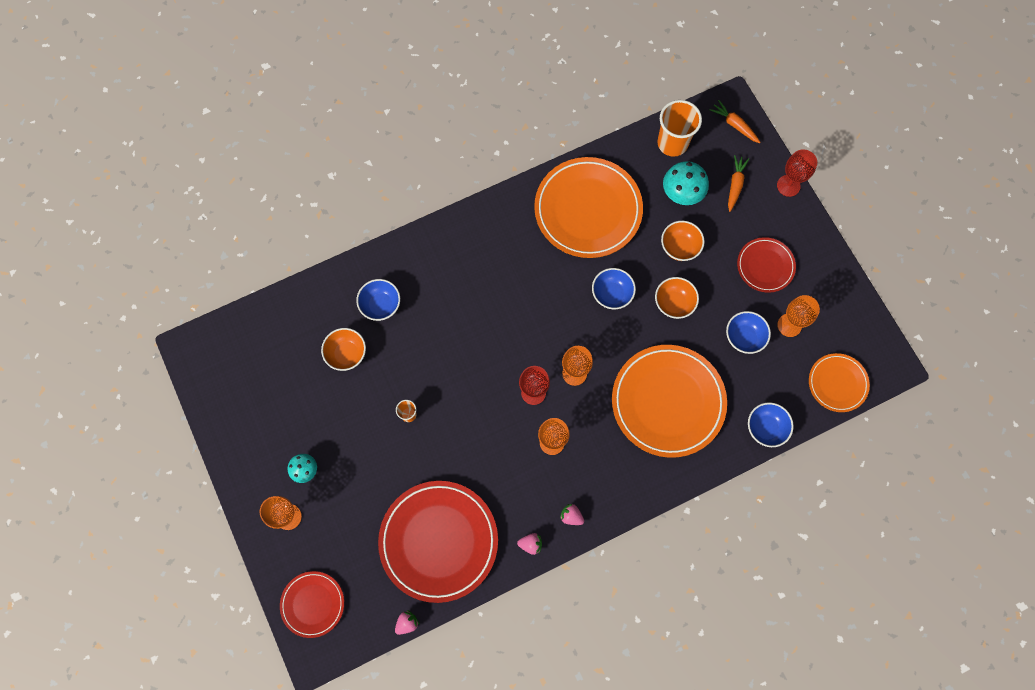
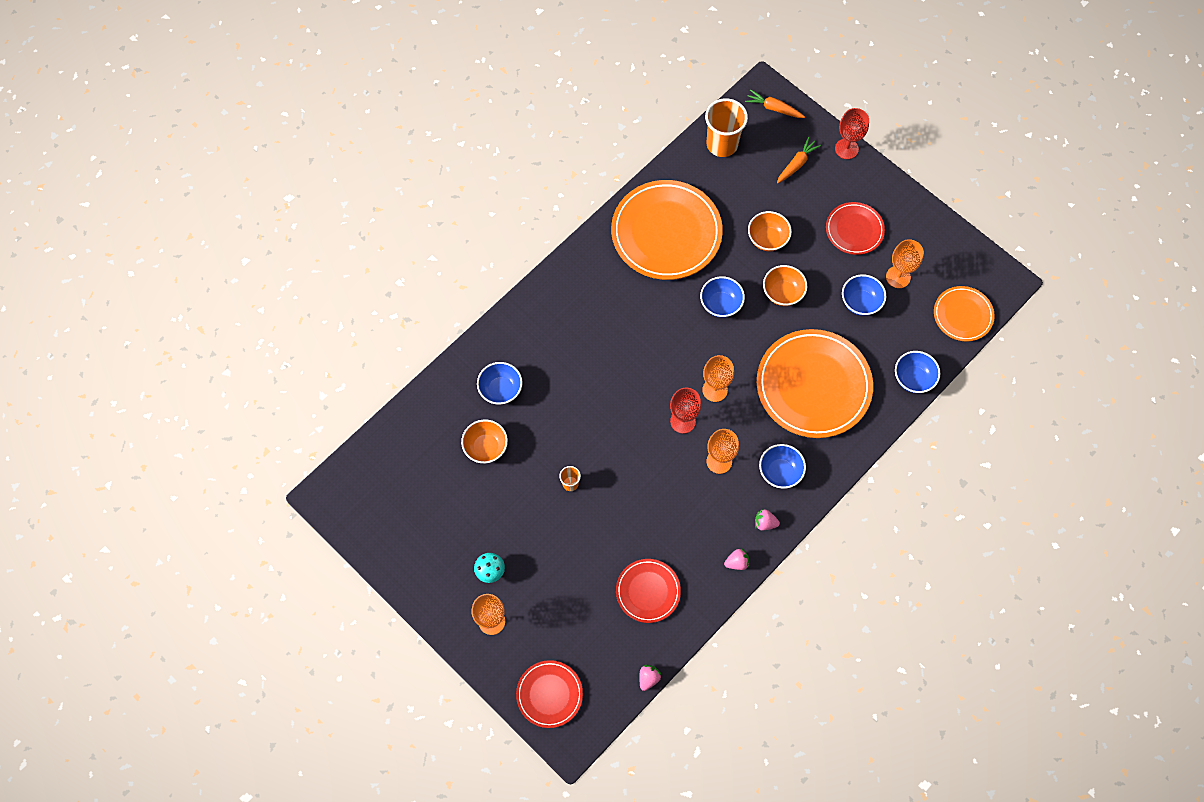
camera: 20 degrees left, 5 degrees down
(438, 541) = (648, 591): red plate -> red plate, size x0.53
(604, 472) = (780, 472): none -> blue bowl
(681, 194) = (749, 189): turquoise mushroom -> none
(735, 185) = (796, 164): orange carrot -> orange carrot turned 45 degrees clockwise

